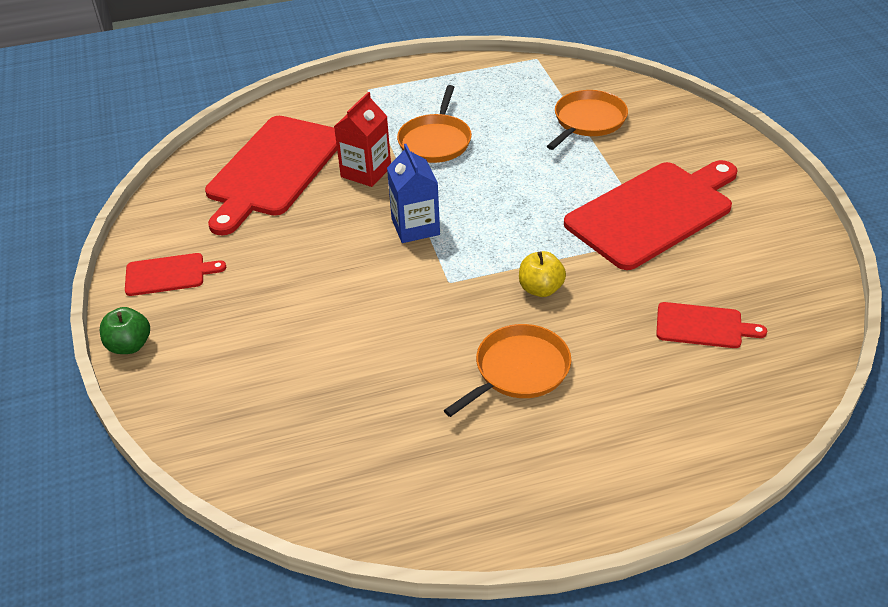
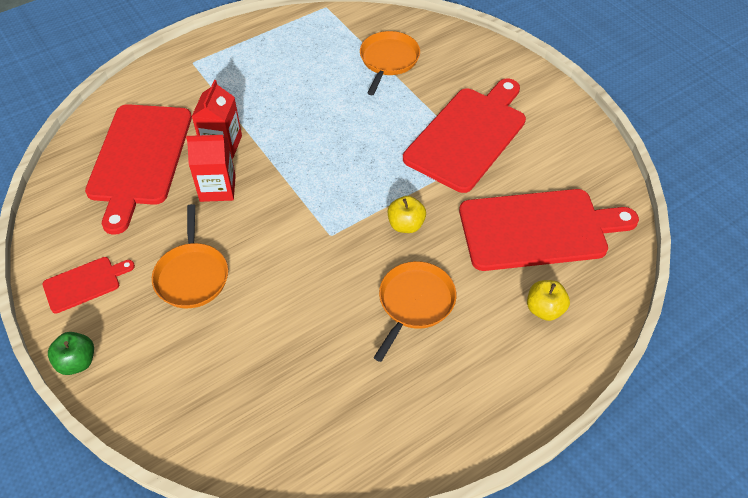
camera: 20 degrees left, 10 degrees up
(344, 212) = (217, 188): none -> red carton
(415, 227) = (284, 189): blue carton -> none
(435, 141) = (270, 103): orange pan -> orange pan (192, 275)
(676, 412) = (544, 309): none -> yellow apple
(703, 326) = (538, 229): red cutting board -> red cutting board, size x2.09

